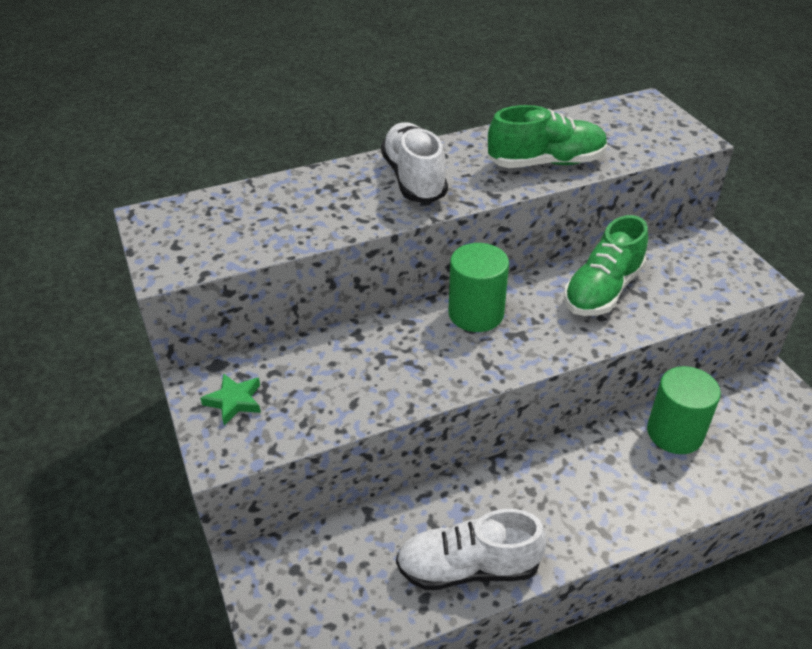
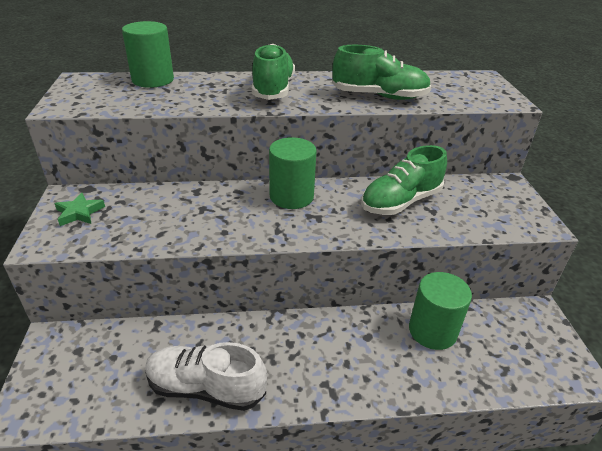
camera: 15 degrees right, 5 degrees down
(250, 196) = (153, 80): none -> green cylinder
(414, 179) = (273, 89): white shoe -> green shoe

